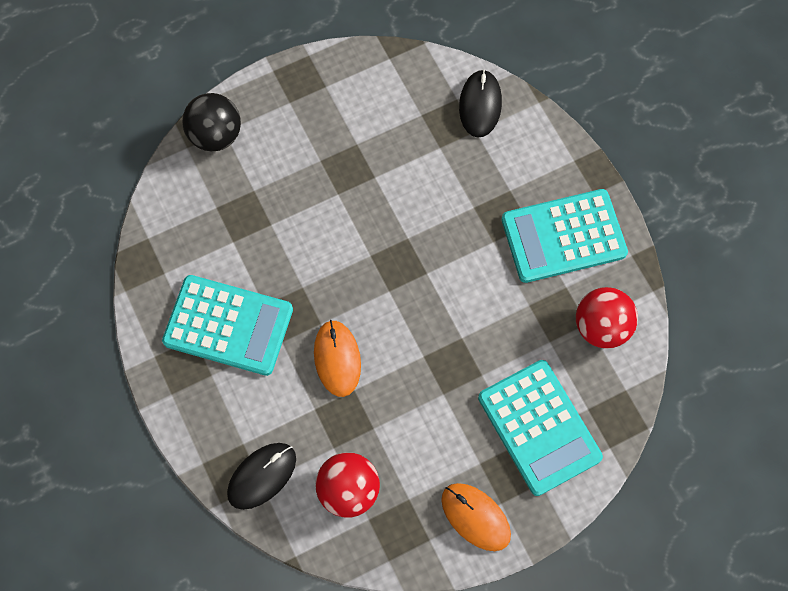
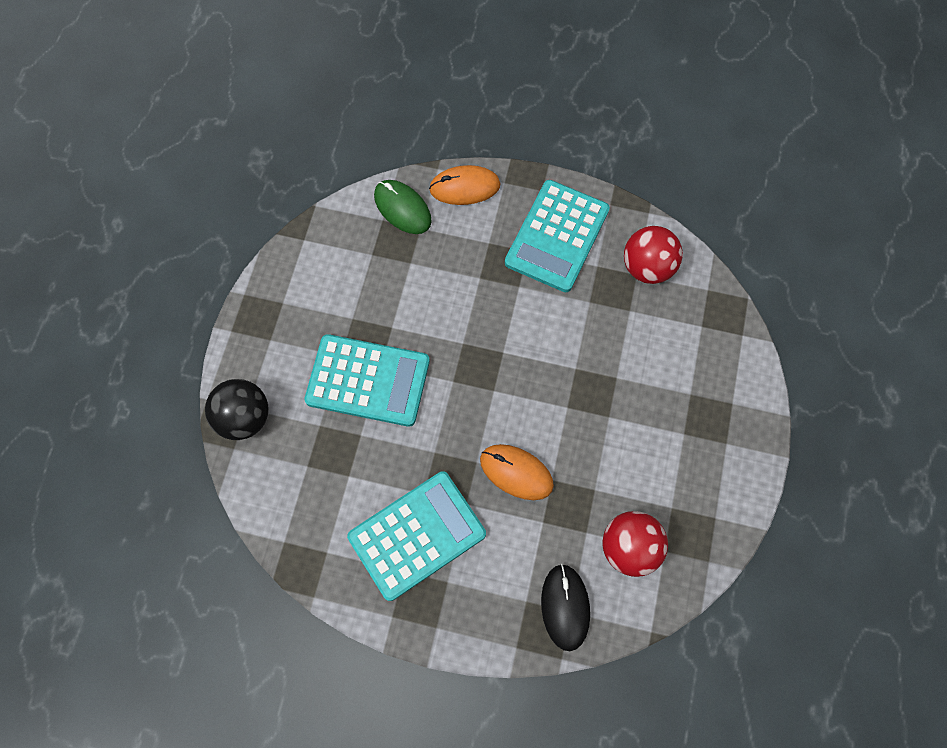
camera: 50 degrees left, 0 degrees up
(475, 517) = (723, 470): orange mouse -> orange mouse (464, 187)
(480, 105) = (402, 208): black mouse -> green mouse
(539, 427) = (689, 370): turquoise calculator -> turquoise calculator (368, 380)

